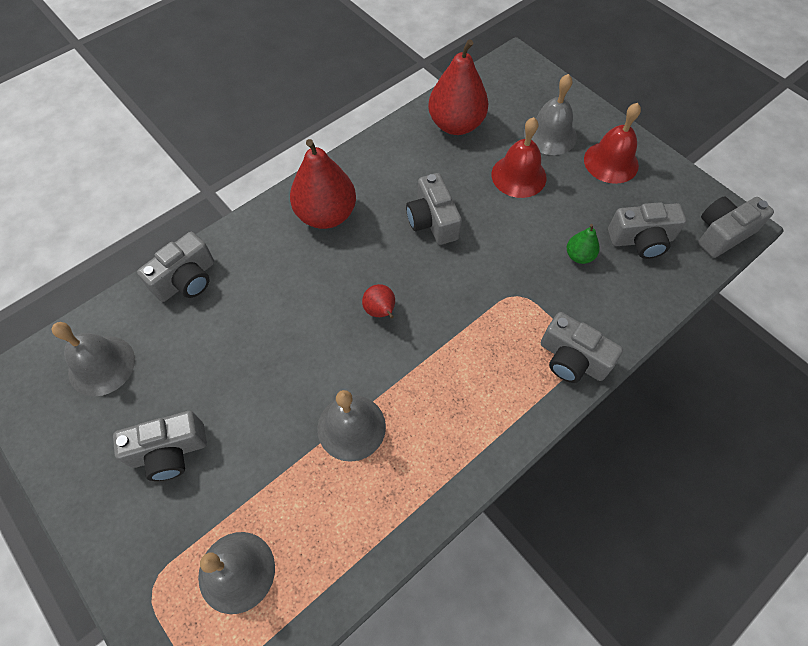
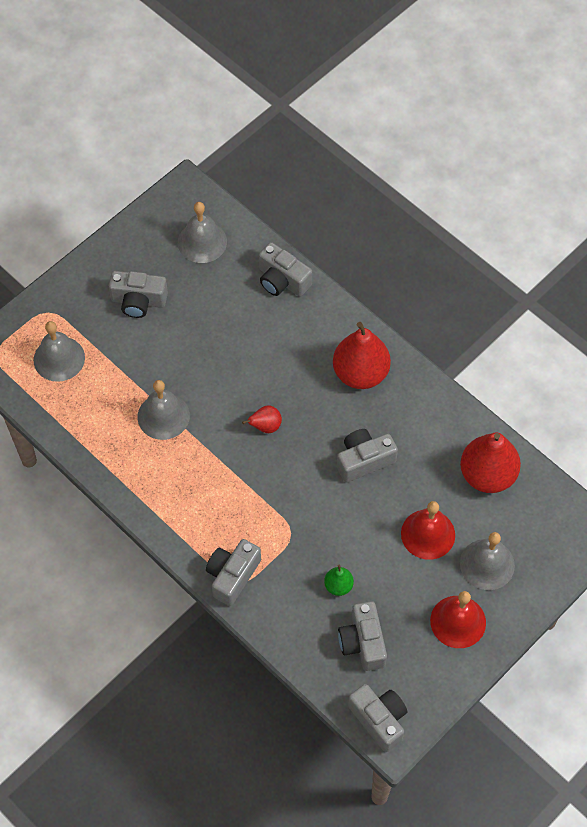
camera: 85 degrees right, 0 degrees up
(169, 451) = (138, 301): grey camera -> grey camera turned 60 degrees counterclockwise

